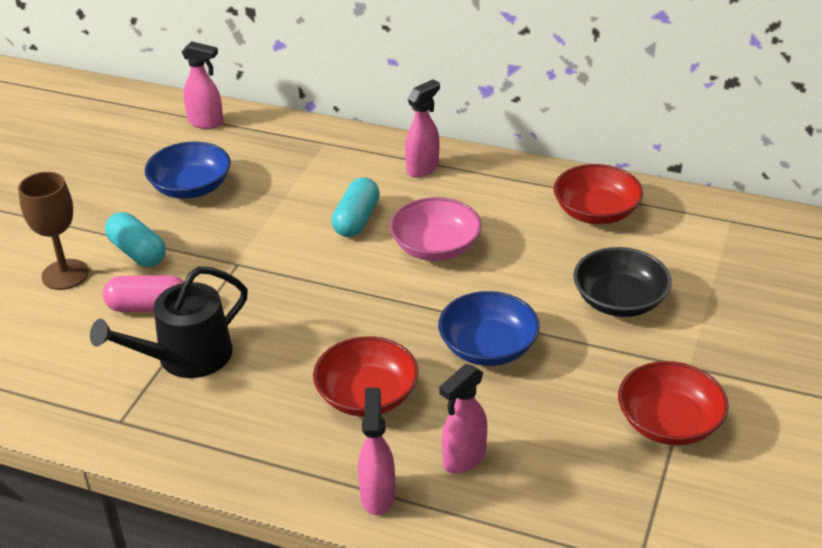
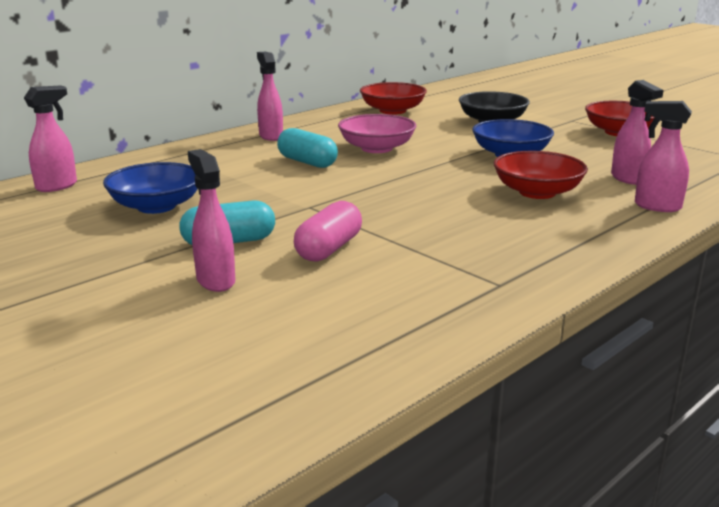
camera: 65 degrees left, 15 degrees down
(65, 274) = (215, 280): brown goblet -> pink spray bottle
(186, 357) = (426, 244): black watering can -> none

